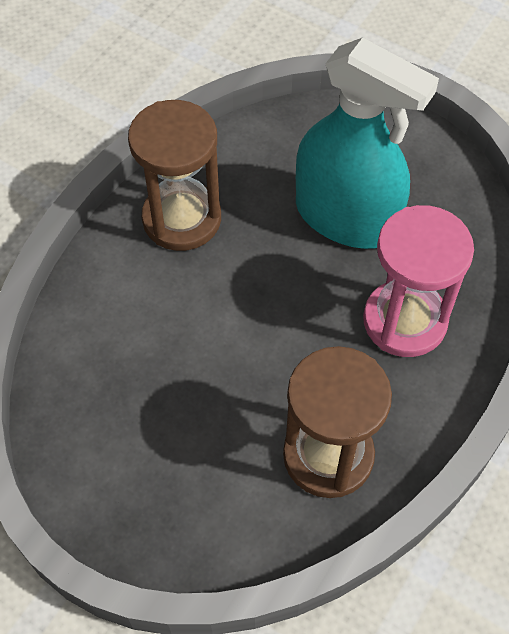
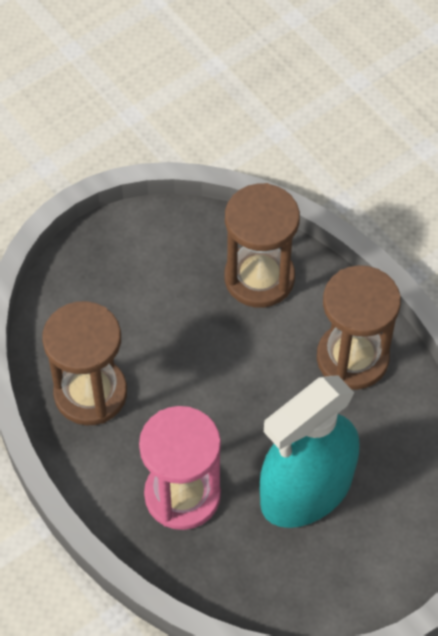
camera: 110 degrees right, 0 degrees up
(111, 332) = (259, 278): none -> brown hourglass

